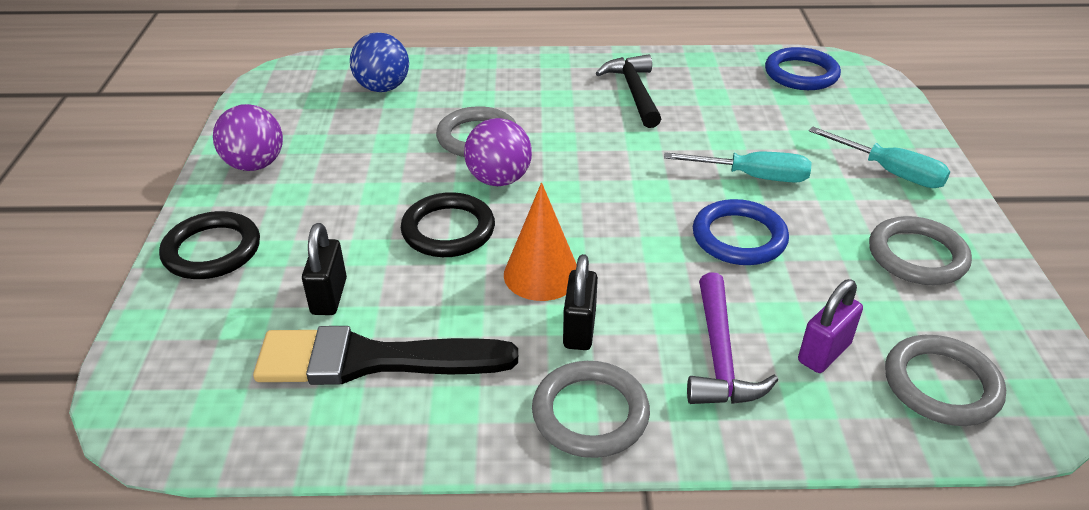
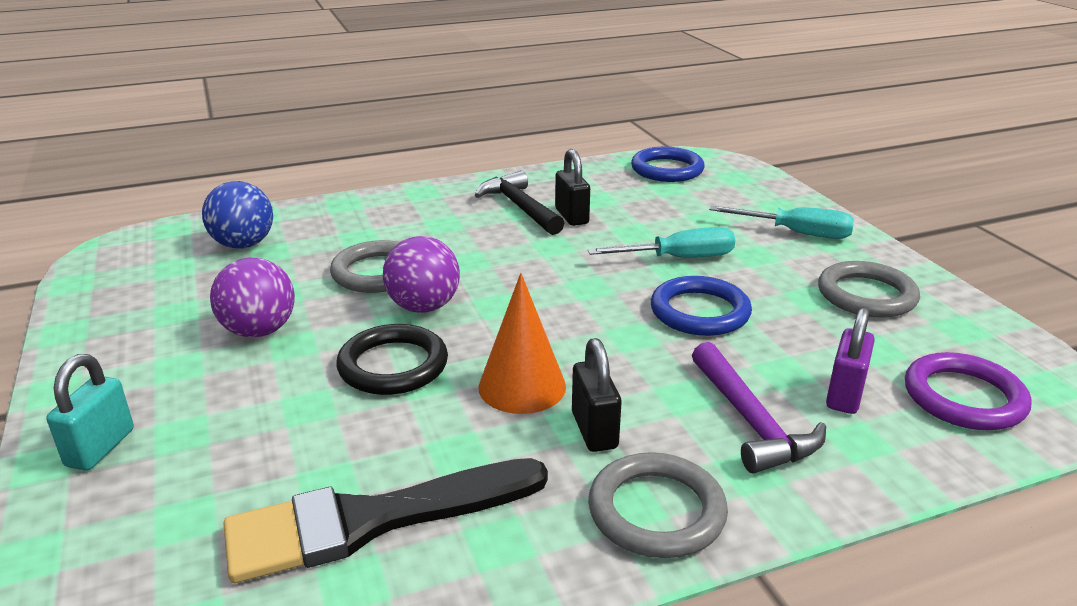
camera: 20 degrees left, 10 degrees down
(212, 250) = (100, 448): black ring -> turquoise padlock
(255, 165) = (118, 345): purple ball -> purple ball (259, 331)
(329, 296) = (283, 464): black padlock -> black padlock (571, 216)
(941, 385) = (964, 397): grey ring -> purple ring

